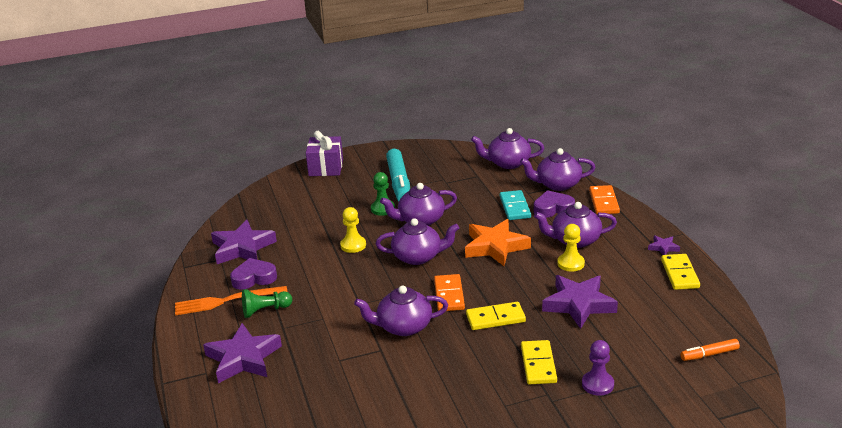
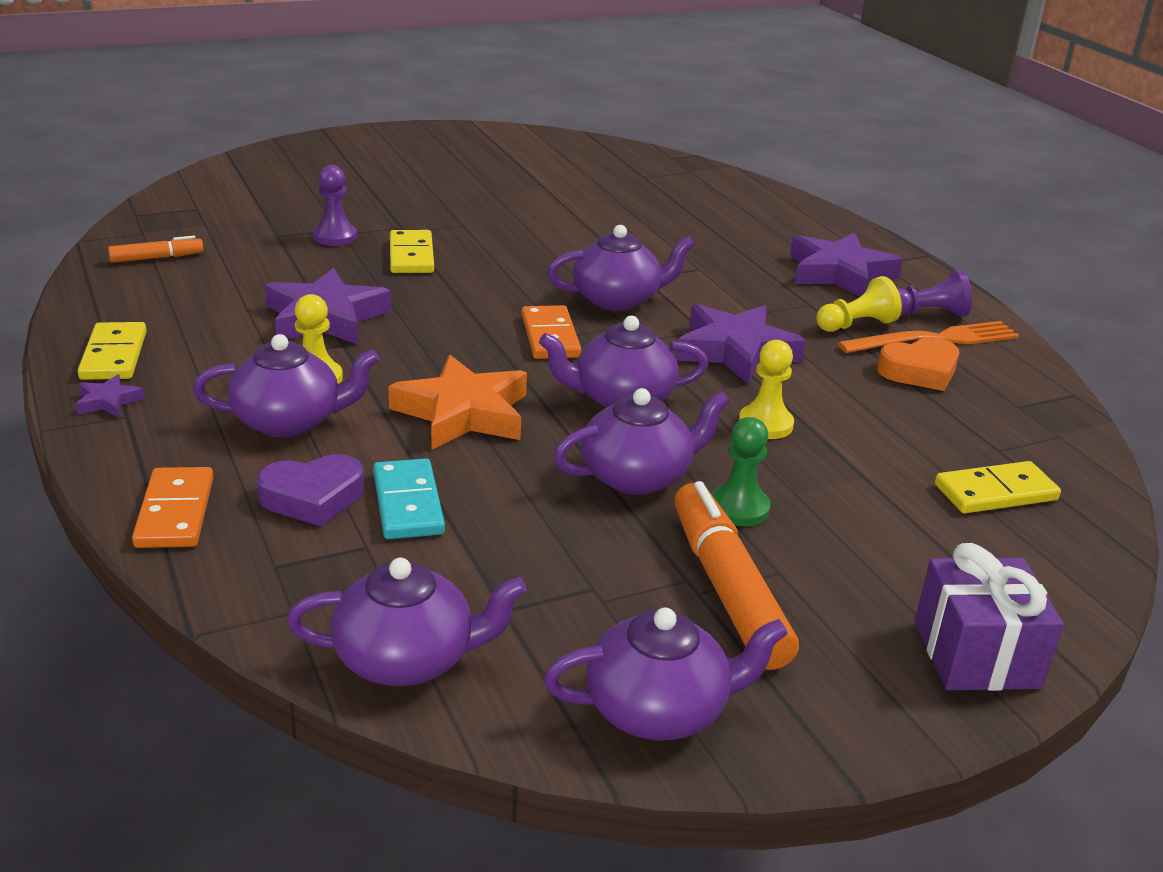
camera: 170 degrees right, 0 degrees up
(213, 321) = (927, 314): none -> purple pawn
(242, 248) = (995, 425): purple star -> purple star (735, 351)
(254, 278) = (919, 371): purple heart -> orange heart
(265, 310) = (856, 325): green pawn -> yellow pawn
(399, 183) = (727, 588): turquoise marker -> orange marker
(495, 318) = (470, 305): yellow domino -> yellow domino (995, 492)
(557, 184) = (277, 571): purple teapot -> purple teapot (659, 710)

